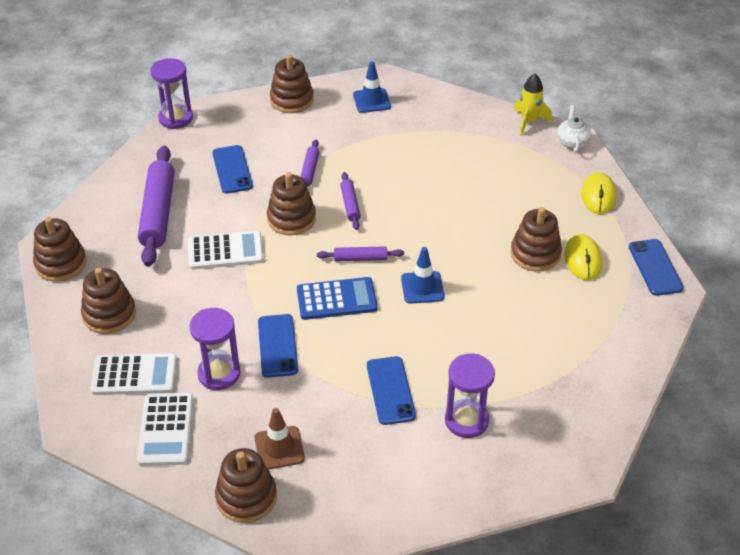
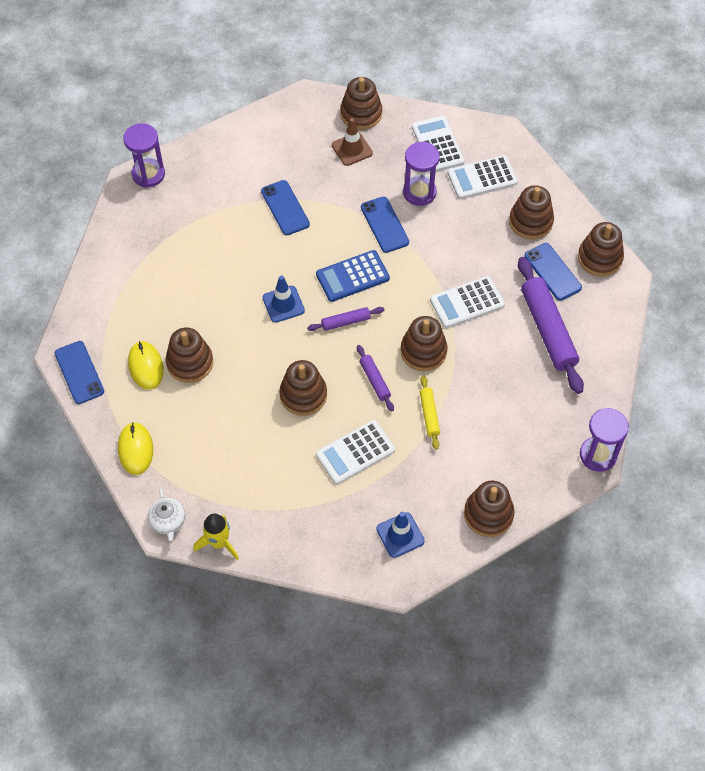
camera: 165 degrees right, 15 degrees up
(232, 169) = (505, 398): blue phone -> blue phone (552, 272)
(309, 170) = (429, 415): purple rolling pin -> yellow rolling pin
(389, 157) = (355, 452): none -> white calculator
(425, 206) = (303, 395): none -> brown stacking toy
(466, 420) = (222, 197): purple hourglass -> purple hourglass (148, 174)

